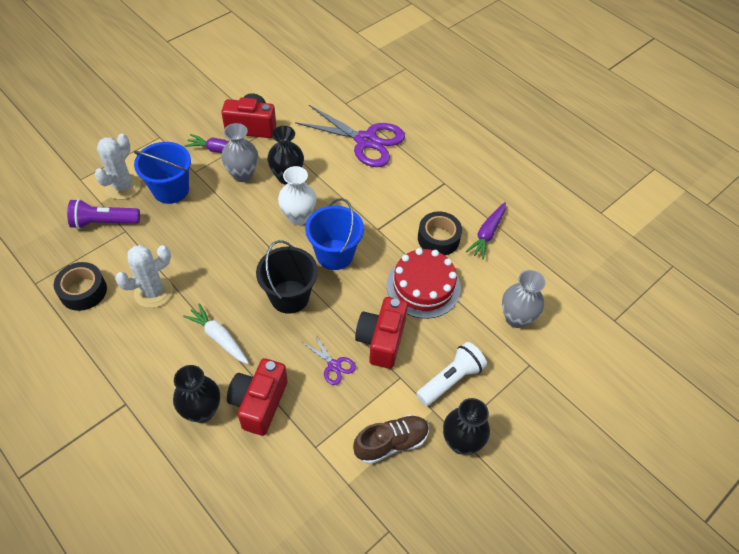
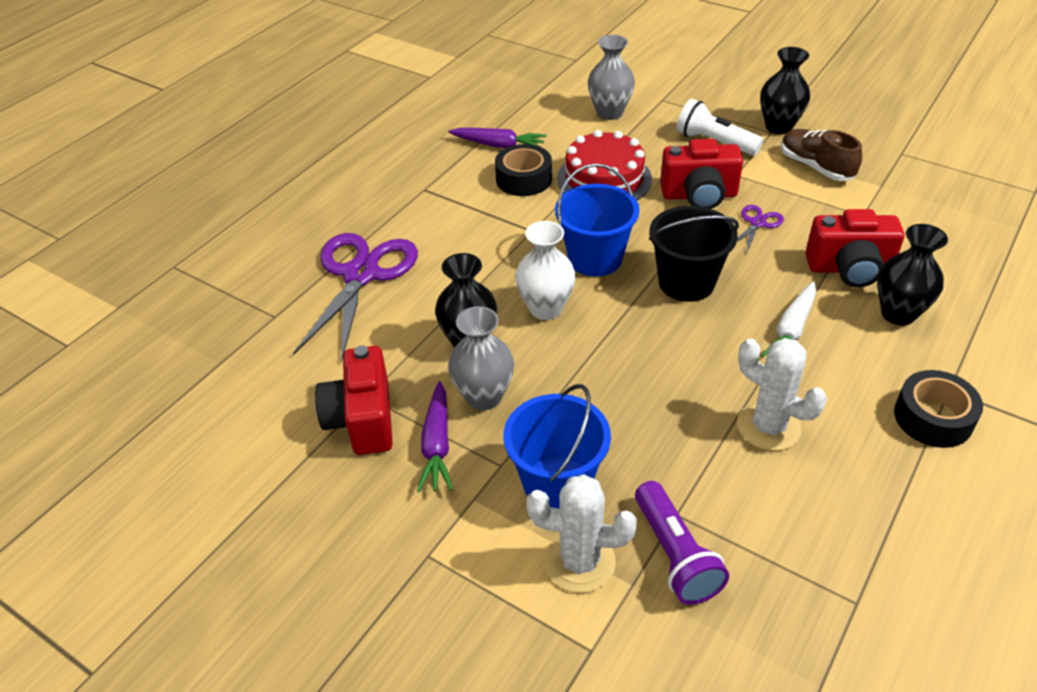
camera: 100 degrees left, 10 degrees down
(83, 291) = (824, 520): black tape -> black tape (933, 418)

